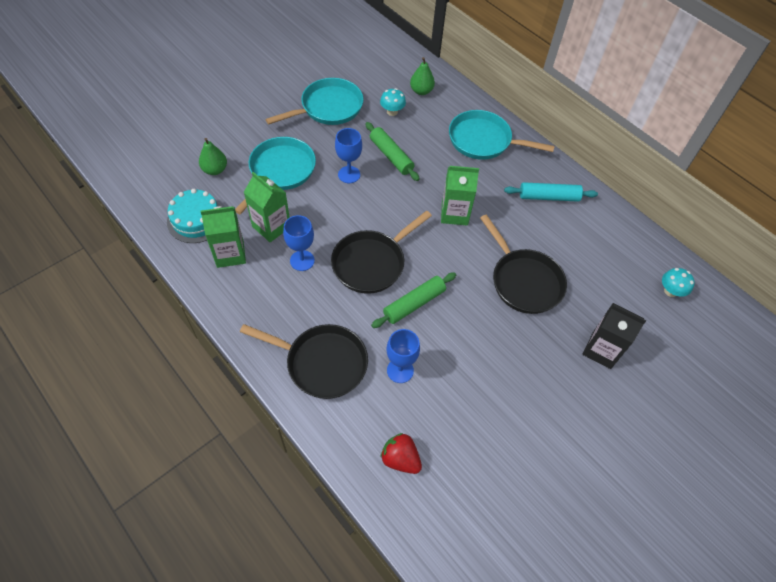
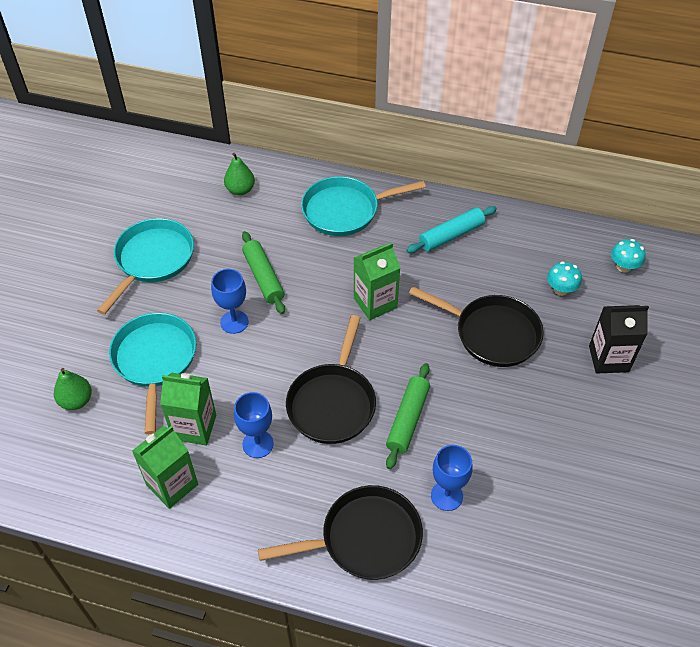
camera: 30 degrees left, 5 degrees down
(196, 219) = (100, 470): turquoise cake -> none
(391, 156) = (263, 277): green rolling pin -> green rolling pin turned 45 degrees clockwise
(392, 111) = (227, 228): turquoise mushroom -> turquoise mushroom (561, 289)
(400, 459) = (515, 583): red strawberry -> none

